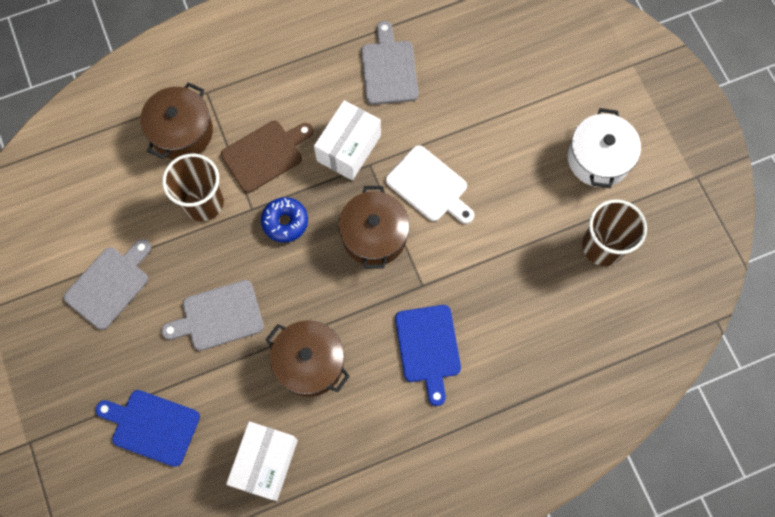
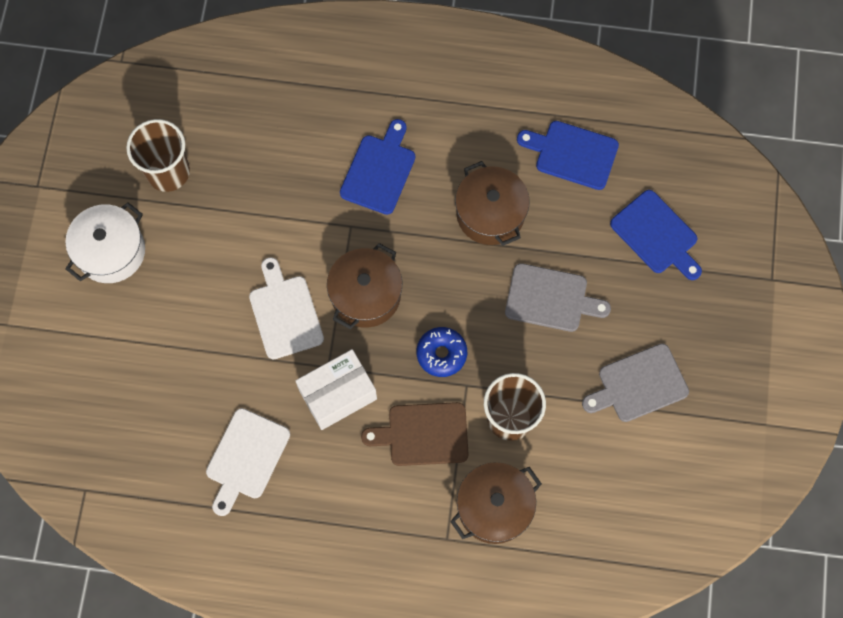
camera: 150 degrees left, 0 degrees up
(265, 463) = (572, 154): white box -> blue cutting board
(389, 69) = (246, 457): grey cutting board -> white cutting board

